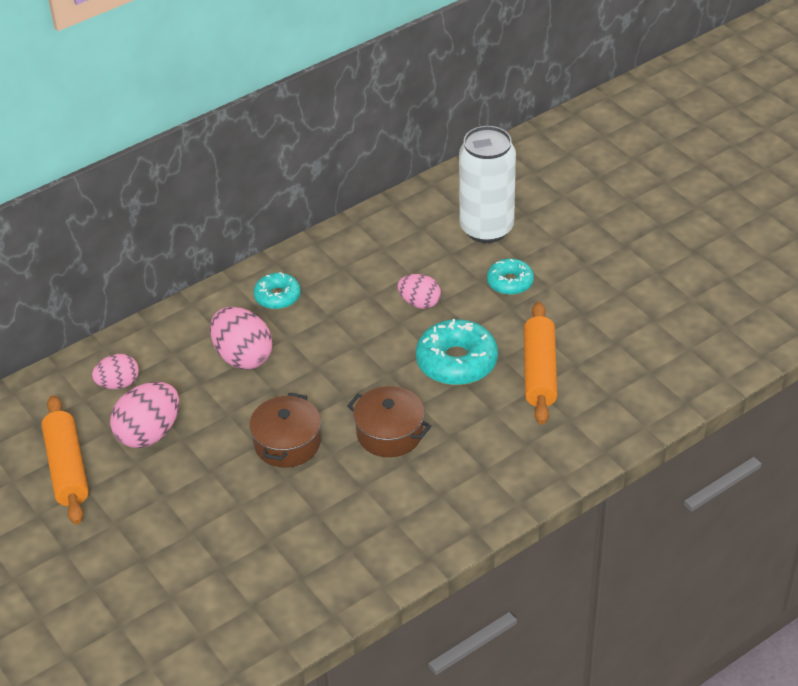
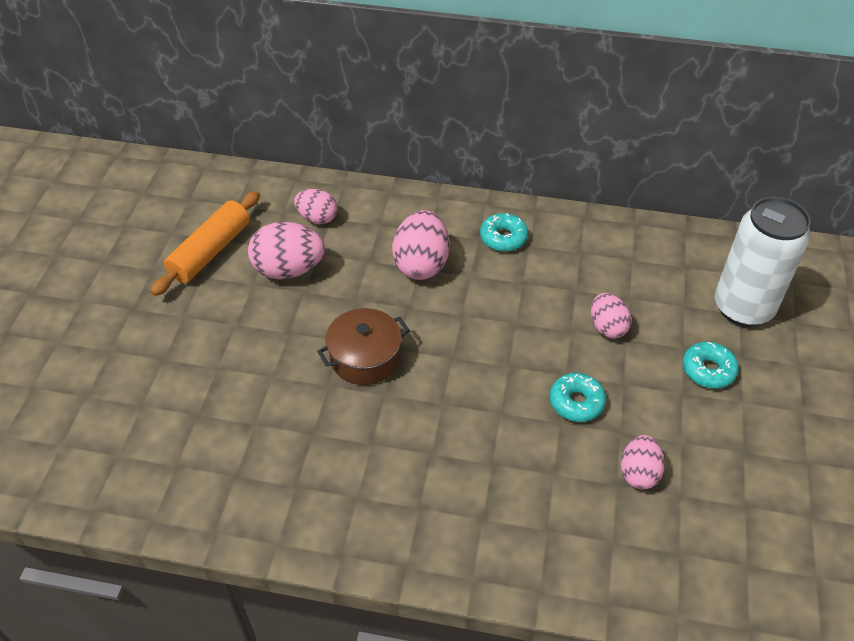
camera: 45 degrees right, 5 degrees up
(390, 433) = (448, 417): brown pot -> none
(456, 362) = (576, 402): turquoise donut -> turquoise donut, size x0.60
(540, 372) = (639, 473): orange rolling pin -> pink egg

